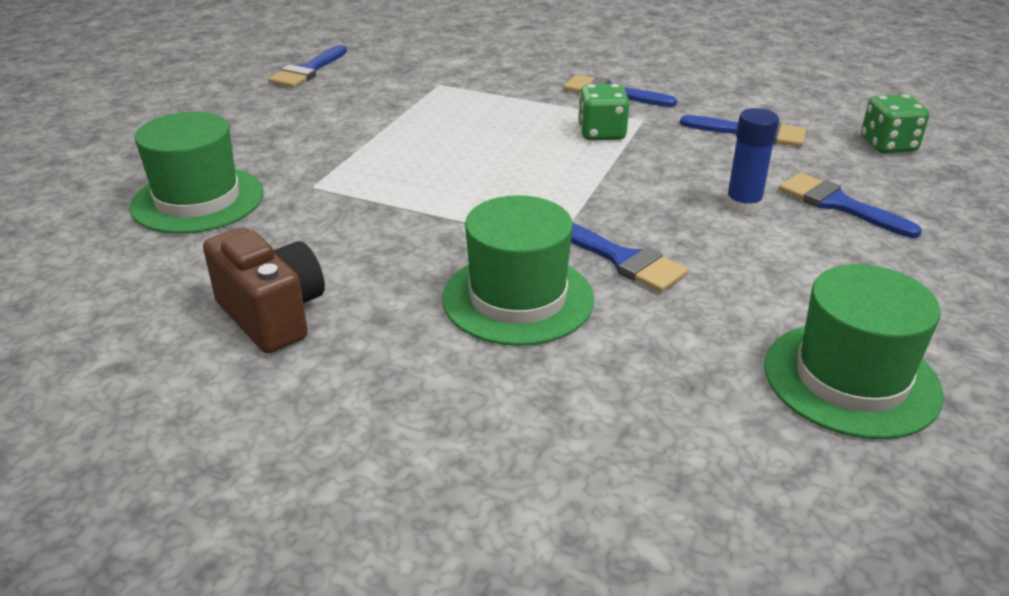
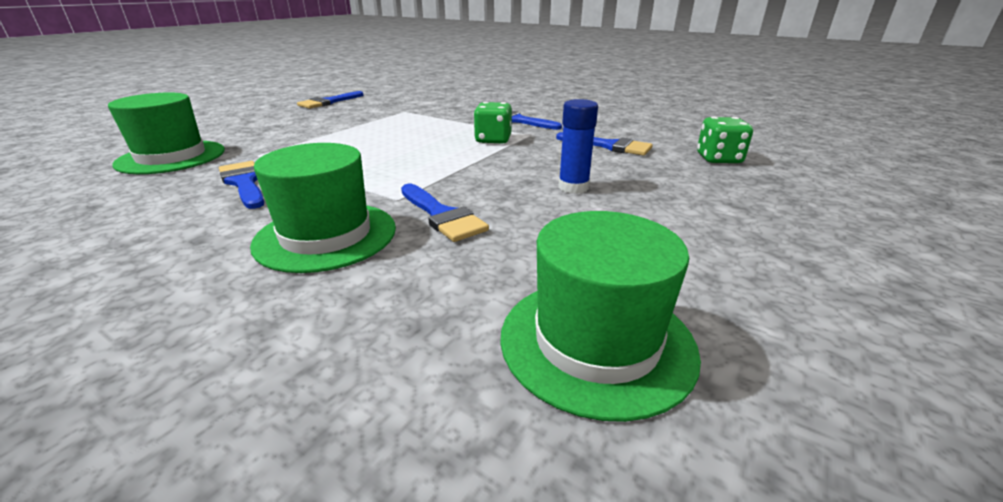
camera: 10 degrees right, 5 degrees down
(272, 315) = (118, 230): brown camera -> none
(838, 204) = (657, 192): blue brush -> blue brush (244, 183)

